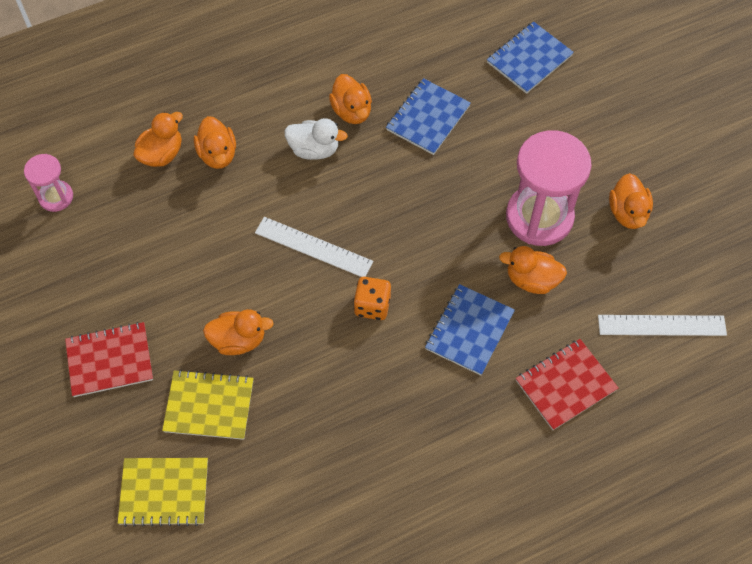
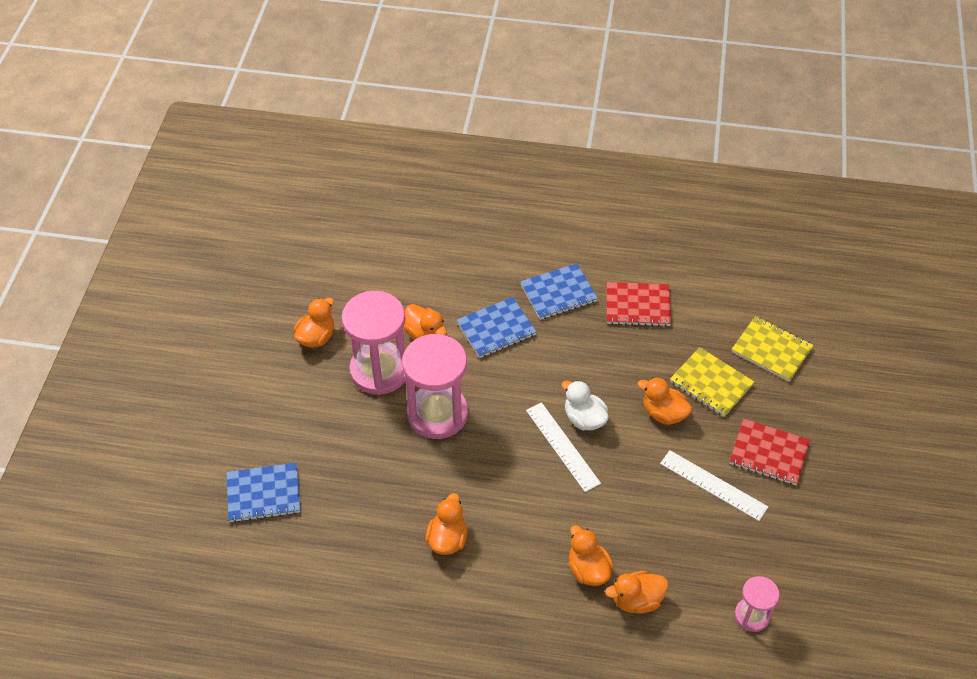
camera: 145 degrees left, 10 degrees down
(218, 154) = (588, 569): orange duck -> orange duck turned 45 degrees counterclockwise
(314, 149) = (504, 524): white duck -> white duck (584, 419)
(372, 306) = (550, 381): orange dice -> none
(428, 118) = (391, 494): blue notebook -> blue notebook (558, 293)
(450, 208) = (437, 414): none -> pink hourglass
(565, 385) = (463, 266): red notebook -> red notebook (637, 305)
(661, 325) = (369, 262): white ruler -> white ruler (713, 485)

